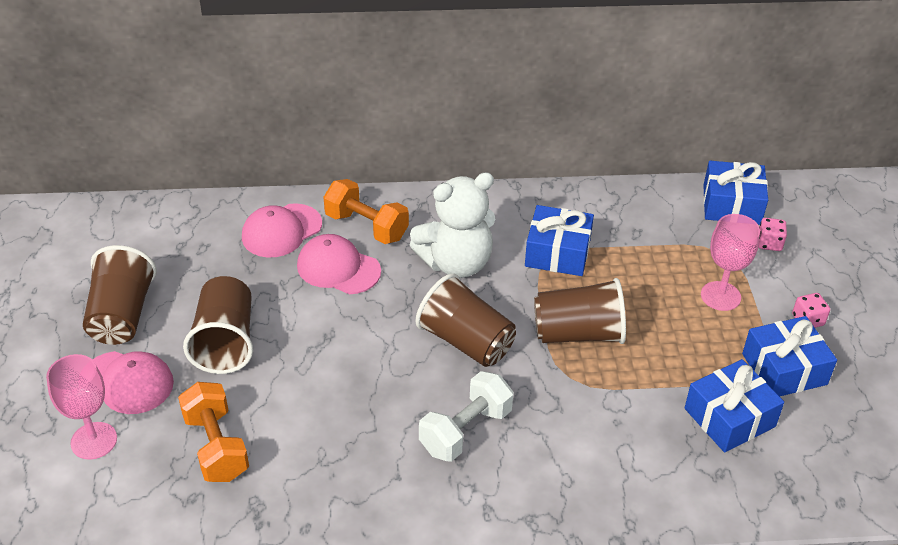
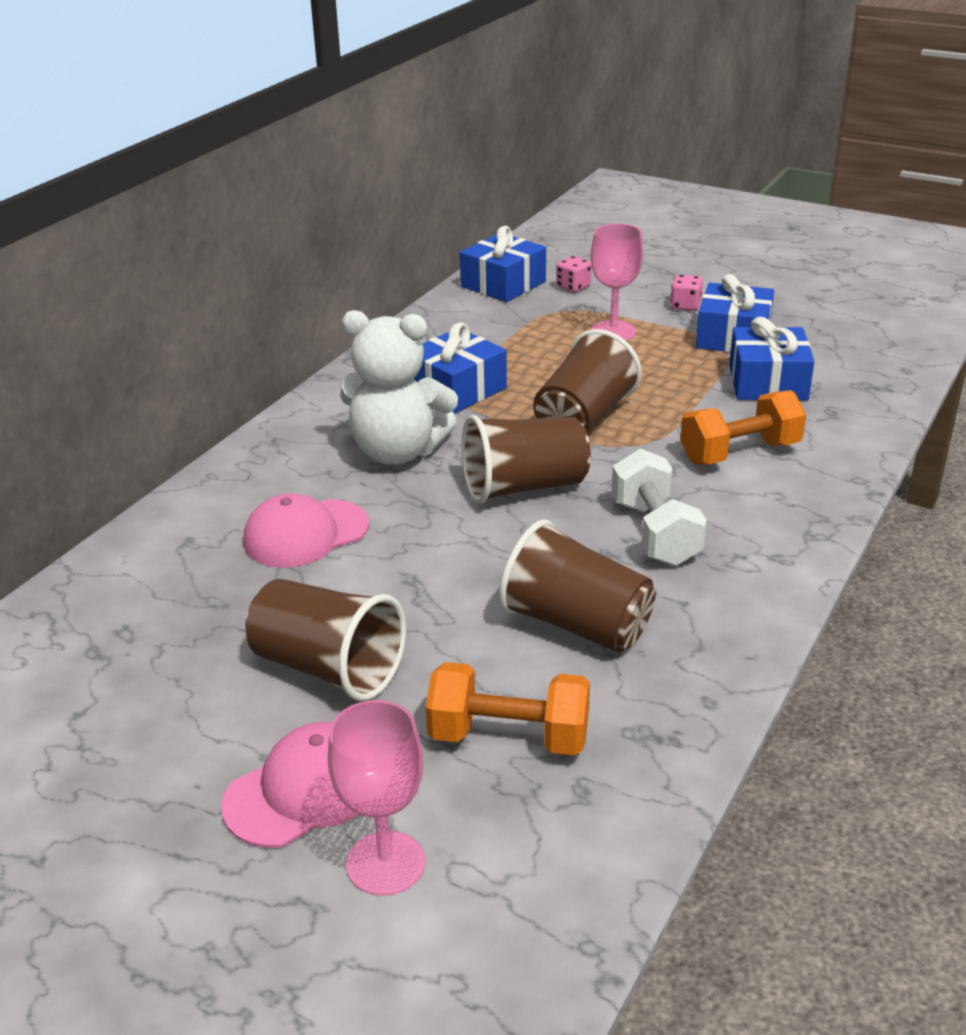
camera: 55 degrees left, 10 degrees down
(122, 315) = (162, 755): brown cup -> brown cup (576, 624)
(281, 231) = (183, 555): pink cap -> none
(366, 226) = (261, 490): orange dumbbell -> orange dumbbell (740, 453)
(456, 263) = (398, 452): white teddy bear -> white teddy bear turned 90 degrees clockwise

